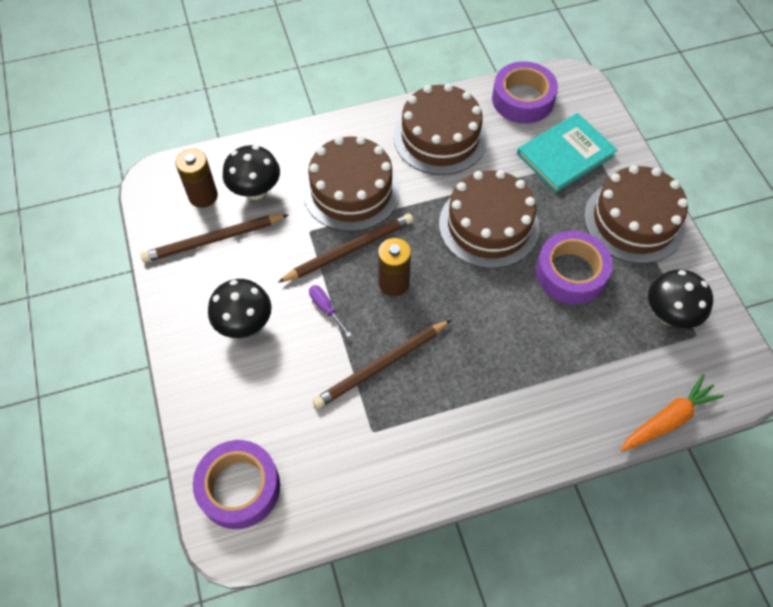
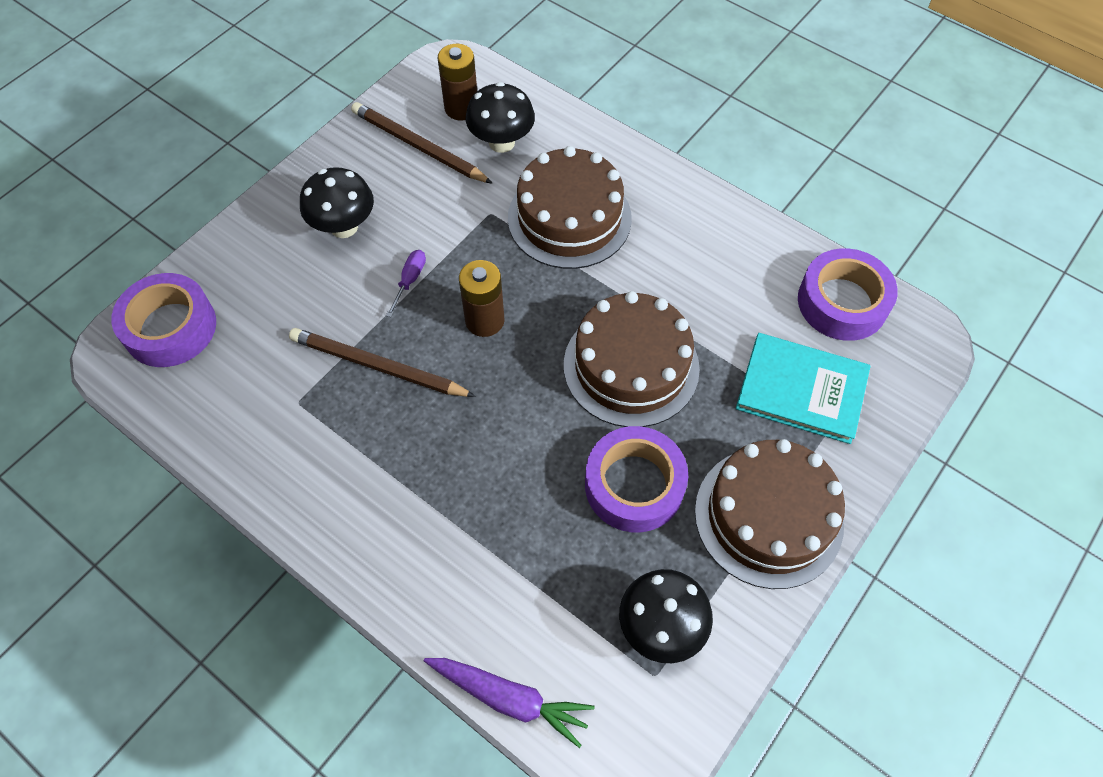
camera: 55 degrees right, 0 degrees up
(349, 249) = (495, 259): brown pencil -> none
(440, 137) = (710, 254): brown cake -> none
(668, 419) = (509, 698): orange carrot -> purple carrot

